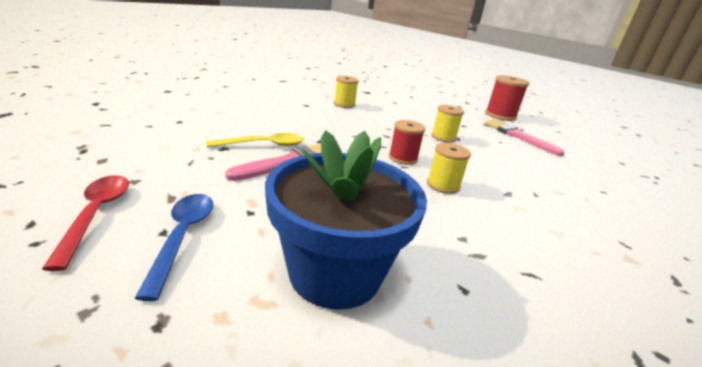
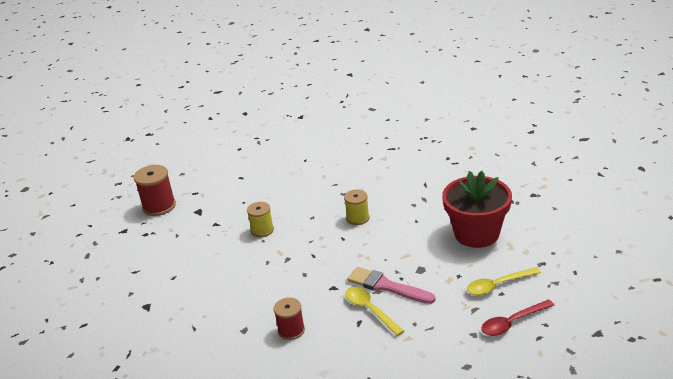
camera: 100 degrees left, 5 degrees up
(183, 236) = (498, 285): blue spoon -> yellow spoon
(335, 272) = (476, 234): blue flower pot -> red flower pot
(344, 104) = (217, 306): yellow spool -> none
(403, 158) = (329, 241): red spool -> red spool (291, 330)
(518, 136) = (220, 194): pink brush -> none

